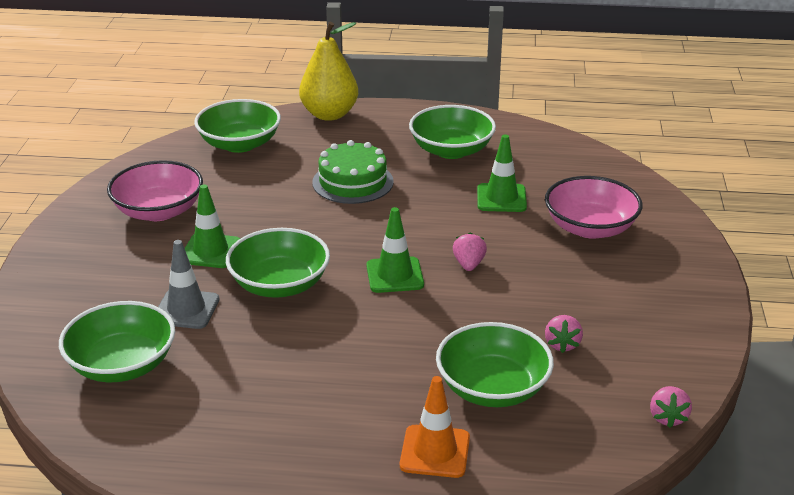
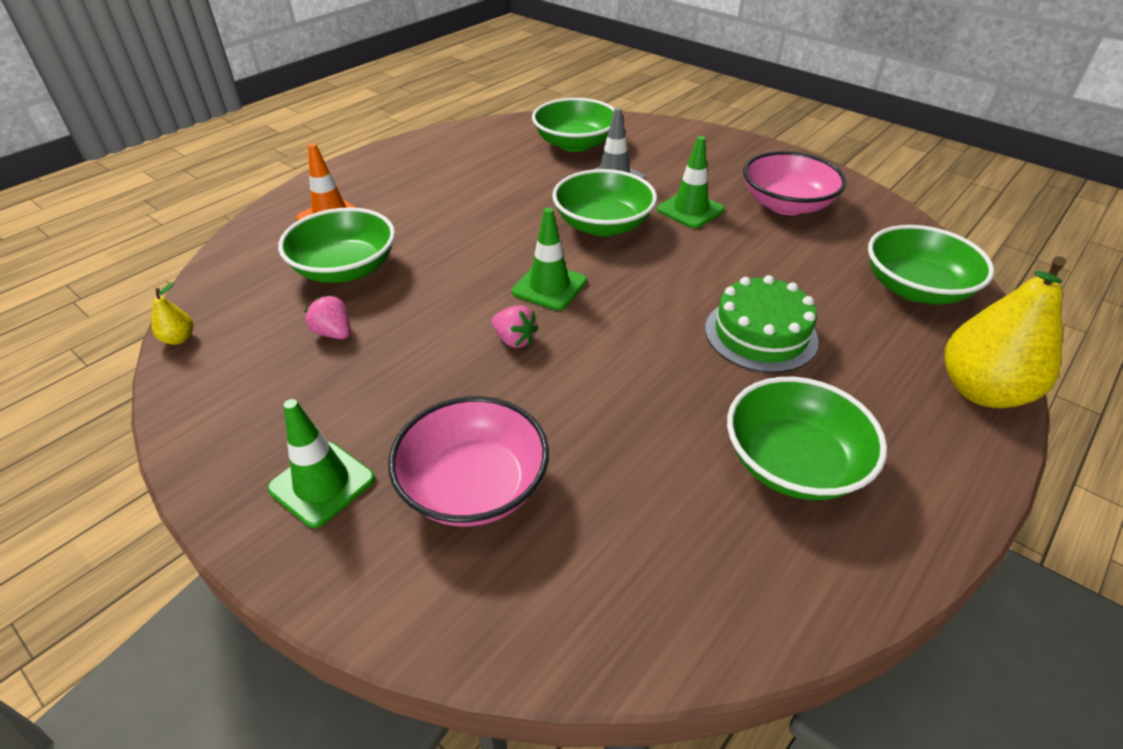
camera: 125 degrees right, 10 degrees up
(501, 198) = (620, 440): green traffic cone -> green traffic cone (322, 484)
(667, 417) = (179, 339): pink strawberry -> yellow pear

